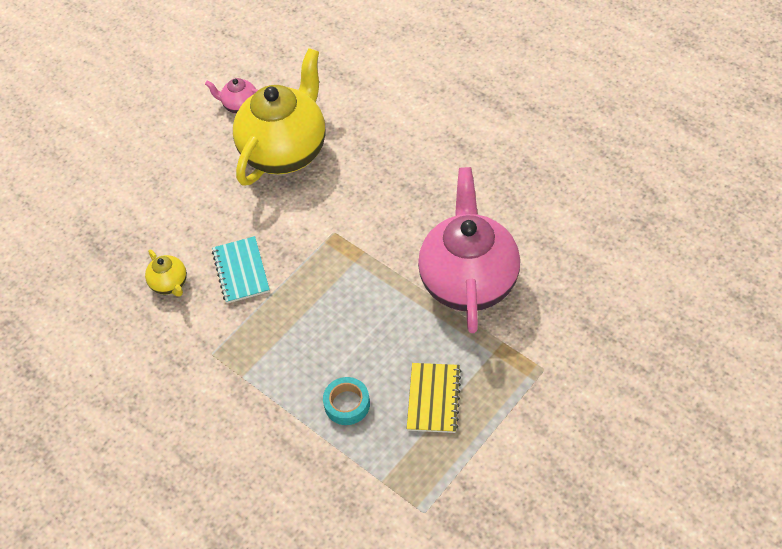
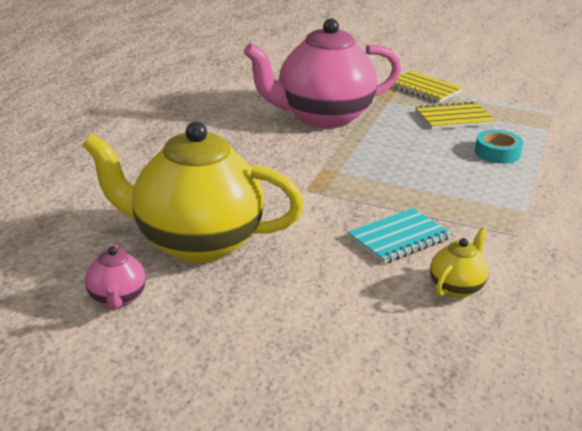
camera: 115 degrees left, 25 degrees down
(518, 401) = (424, 89): none -> yellow notebook

